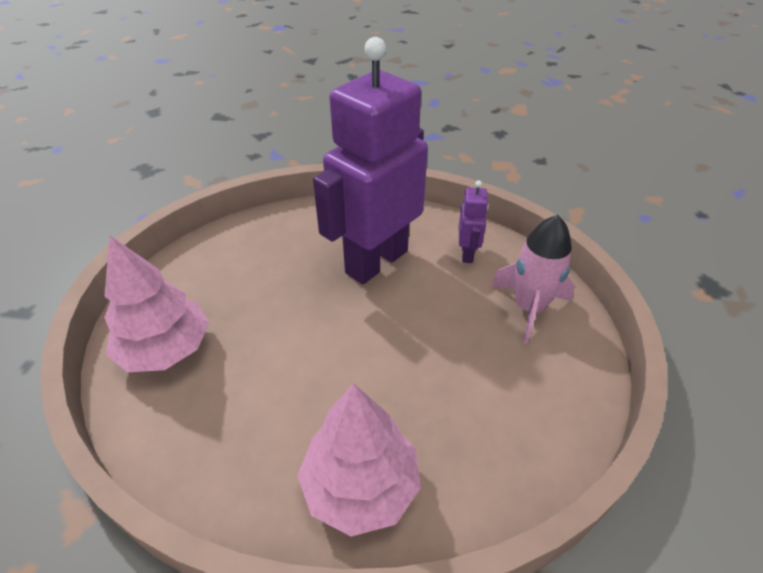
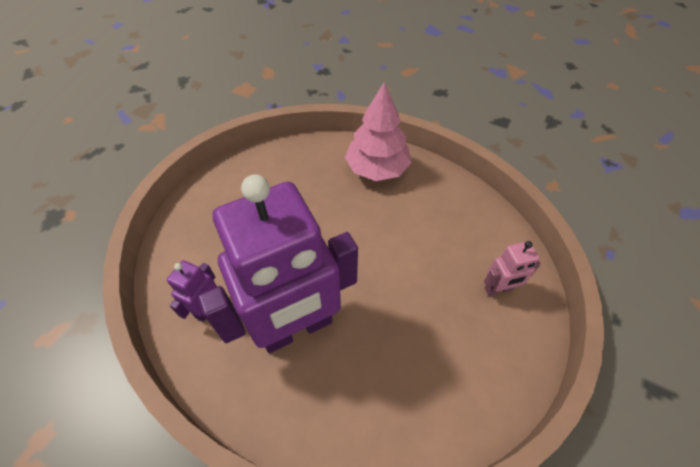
camera: 160 degrees left, 10 degrees up
(166, 349) = (498, 289): pink tree -> pink robot
(529, 308) = (205, 237): pink rocket -> none

